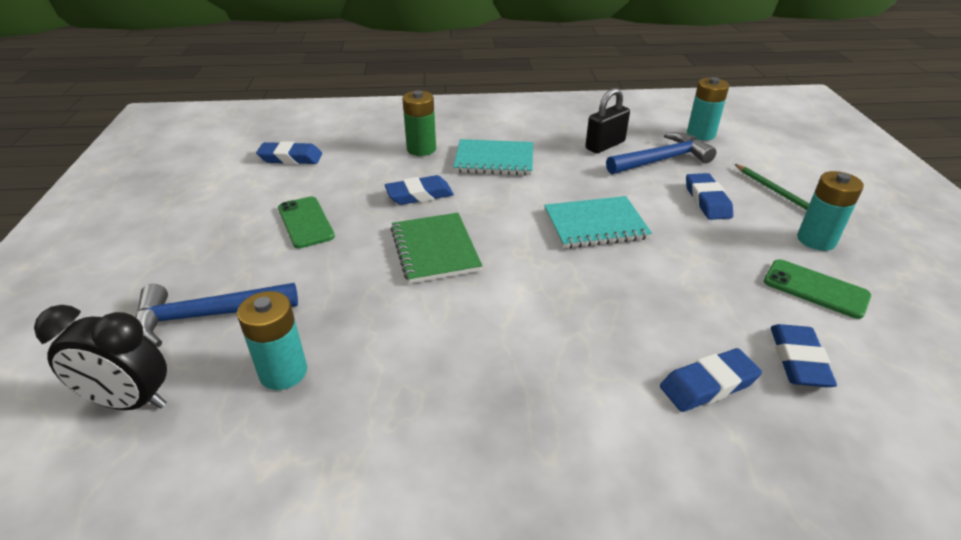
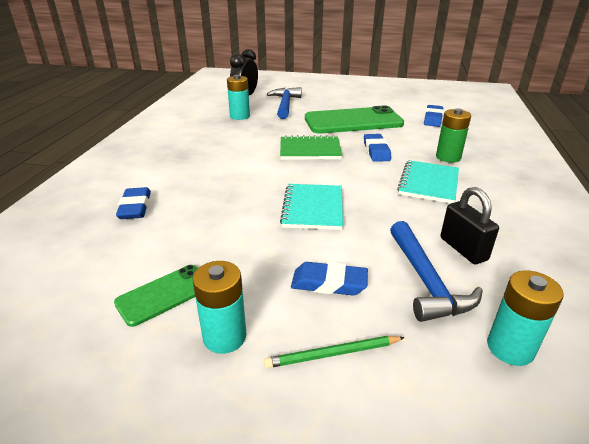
camera: 105 degrees right, 5 degrees down
(305, 222) = (353, 121): green phone -> green phone, size x1.98
(798, 360) = (115, 248): blue eraser -> none

